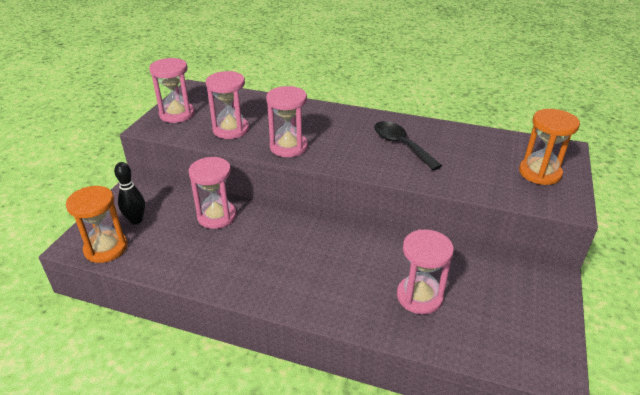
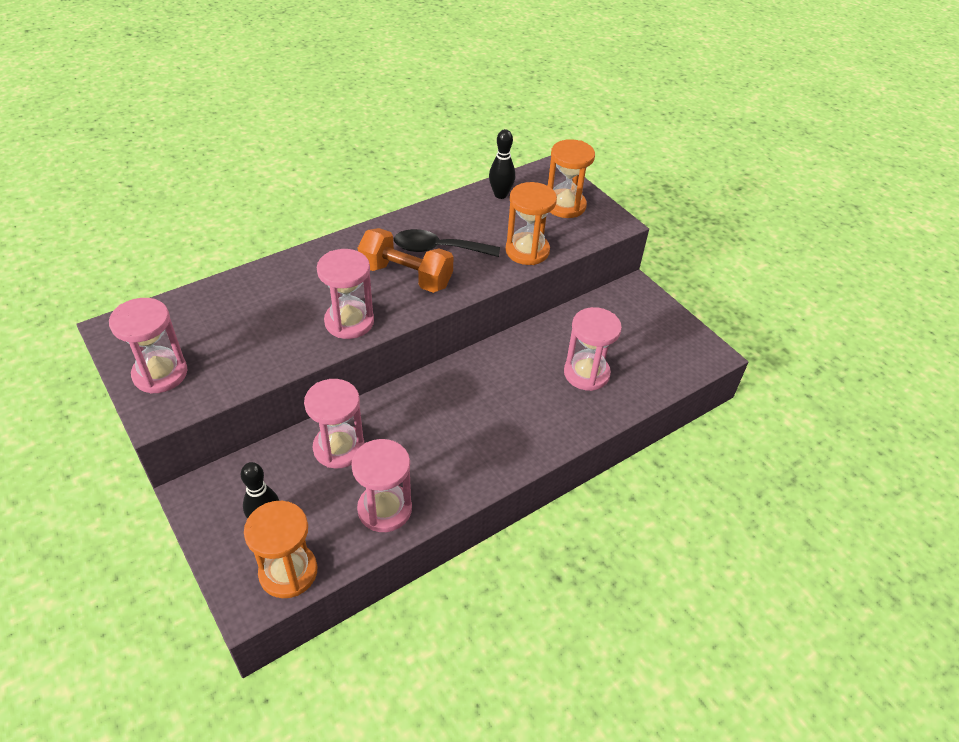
camera: 55 degrees left, 10 degrees up
(231, 130) = (258, 346): pink hourglass -> pink hourglass (384, 509)
(357, 146) = (406, 276): none -> orange dumbbell
(461, 180) = (527, 251): none -> orange hourglass
(497, 142) = (500, 195): none -> black bowling pin

